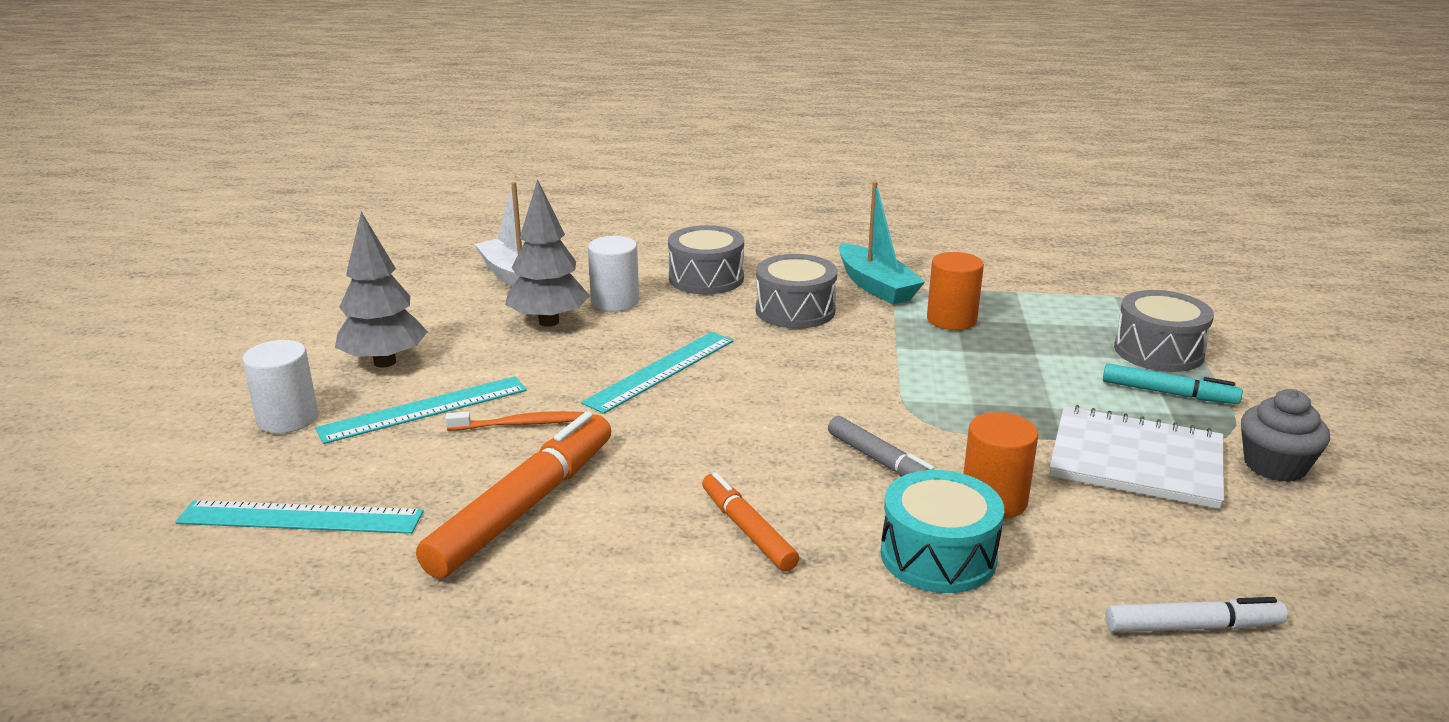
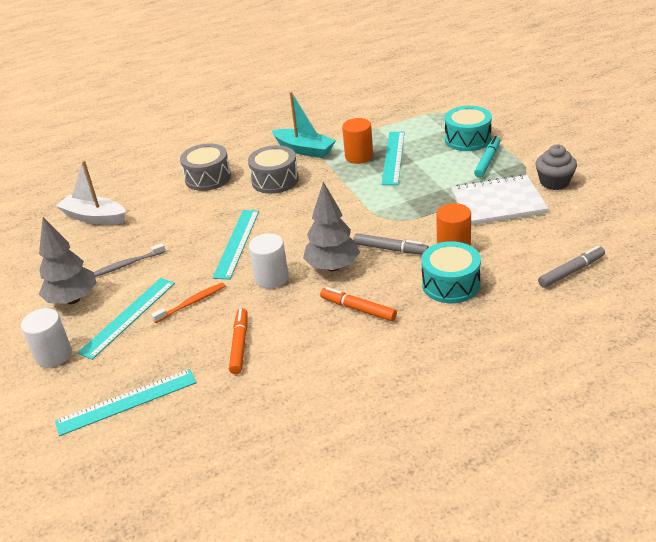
camera: 25 degrees left, 10 degrees up
(495, 345) = (128, 264): none -> grey toothbrush
(524, 507) = (239, 345): orange marker -> orange marker, size x0.57
(549, 322) = (144, 238): grey tree -> grey tree (332, 267)
(615, 301) = (170, 211): white cylinder -> white cylinder (271, 278)
(1006, 337) = (393, 157): none -> turquoise ruler
(1158, 351) = (467, 139): grey drum -> turquoise drum
(1168, 393) = (487, 161): turquoise marker -> turquoise marker turned 60 degrees counterclockwise
(1192, 627) = (571, 271): white marker -> grey marker

